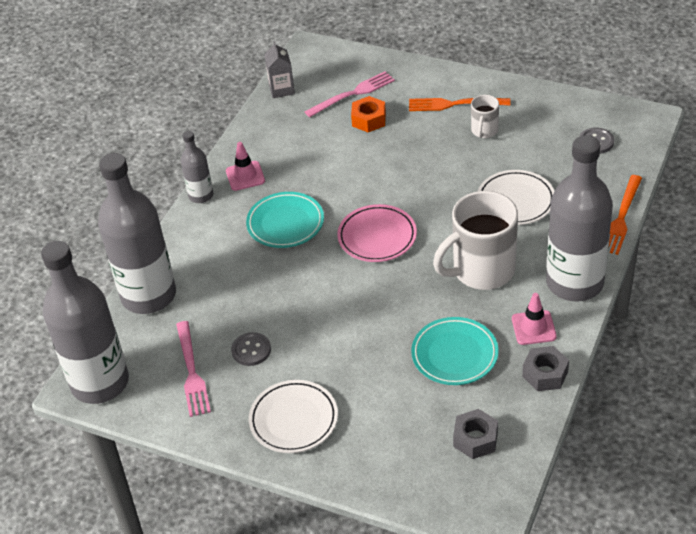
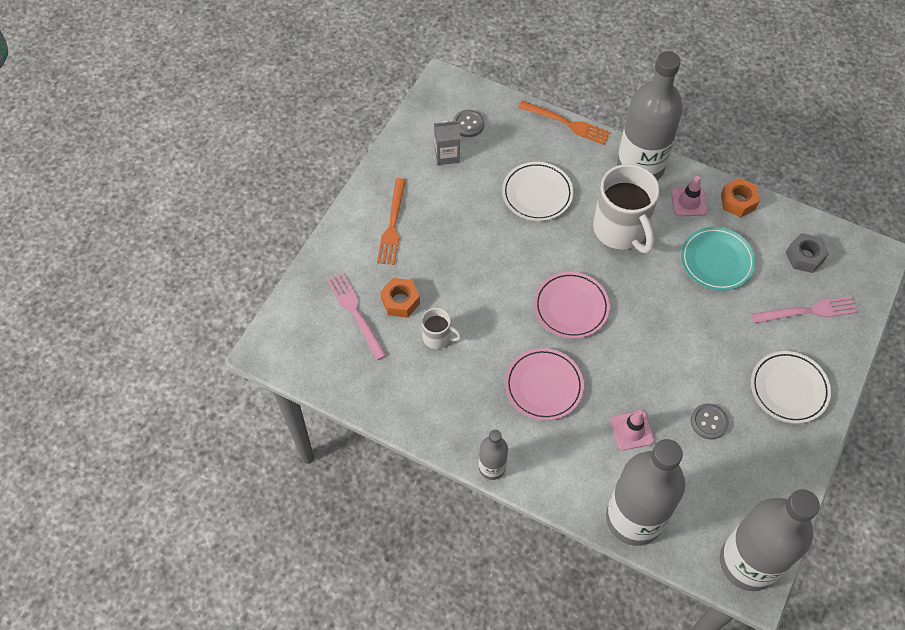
camera: 90 degrees left, 15 degrees up
(192, 372) = (735, 475): pink fork -> pink fork (808, 311)
(245, 176) = (467, 422): pink traffic cone -> pink traffic cone (632, 430)
(281, 89) = (331, 382): grey carton -> grey carton (447, 155)
(285, 223) = (543, 386): turquoise plate -> pink plate
(484, 131) = (437, 205): white mug -> white mug (438, 337)
(545, 374) = (738, 201): grey nut -> orange nut

